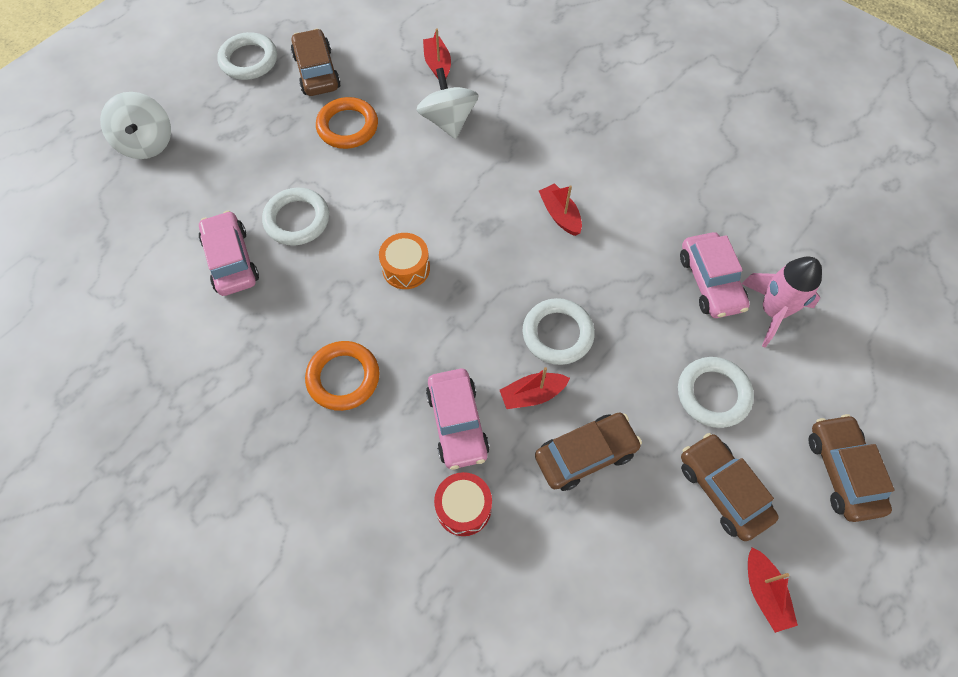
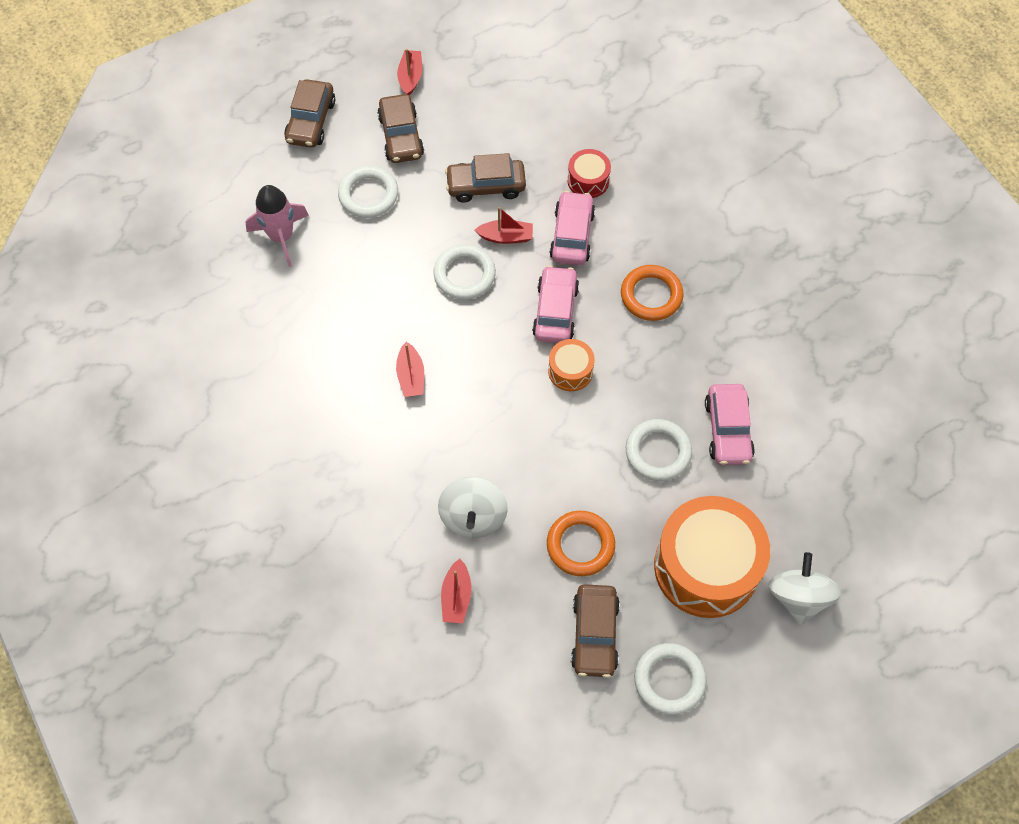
camera: 160 degrees left, 0 degrees up
(232, 142) = (706, 567): none -> orange drum
(710, 282) = (315, 275): pink car -> pink car (555, 311)

